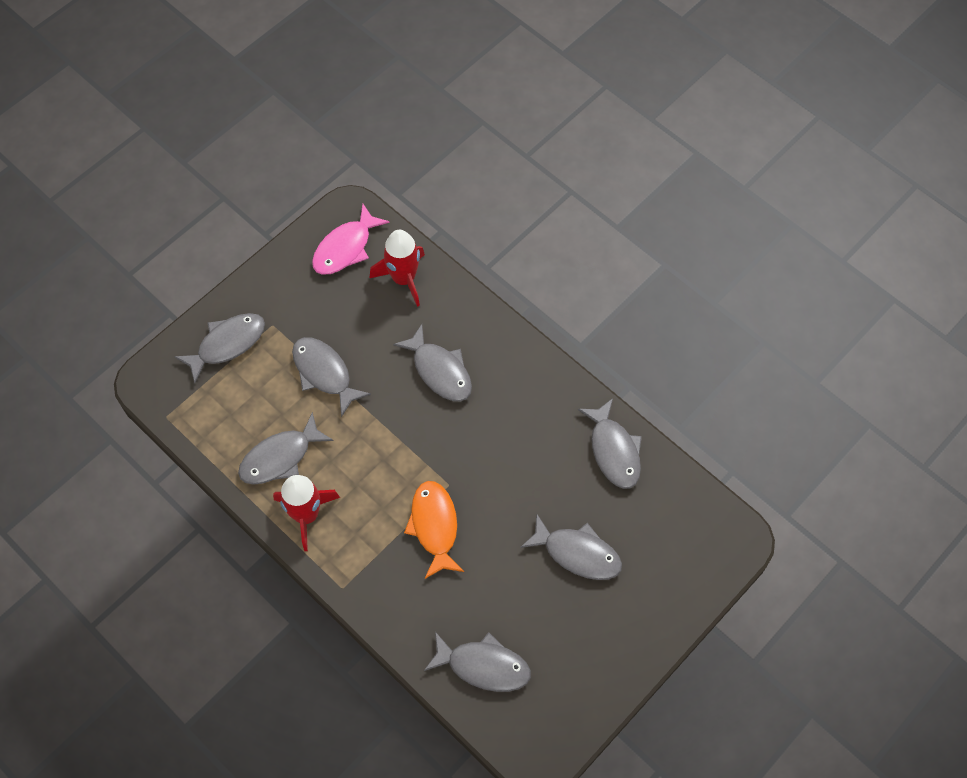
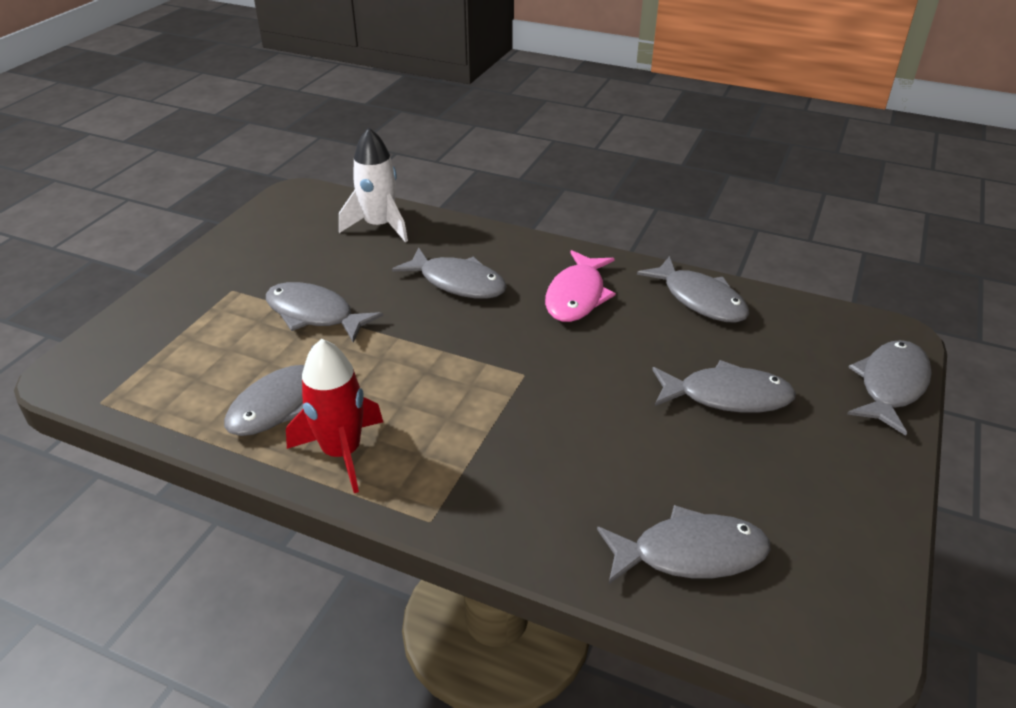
camera: 20 degrees left, 25 degrees down
(227, 344) = (175, 317): grey fish -> grey fish (890, 385)
(345, 248) = (302, 218): pink fish -> pink fish (577, 296)
(403, 279) = (379, 226): red rocket -> white rocket
(434, 526) = (528, 418): orange fish -> none

